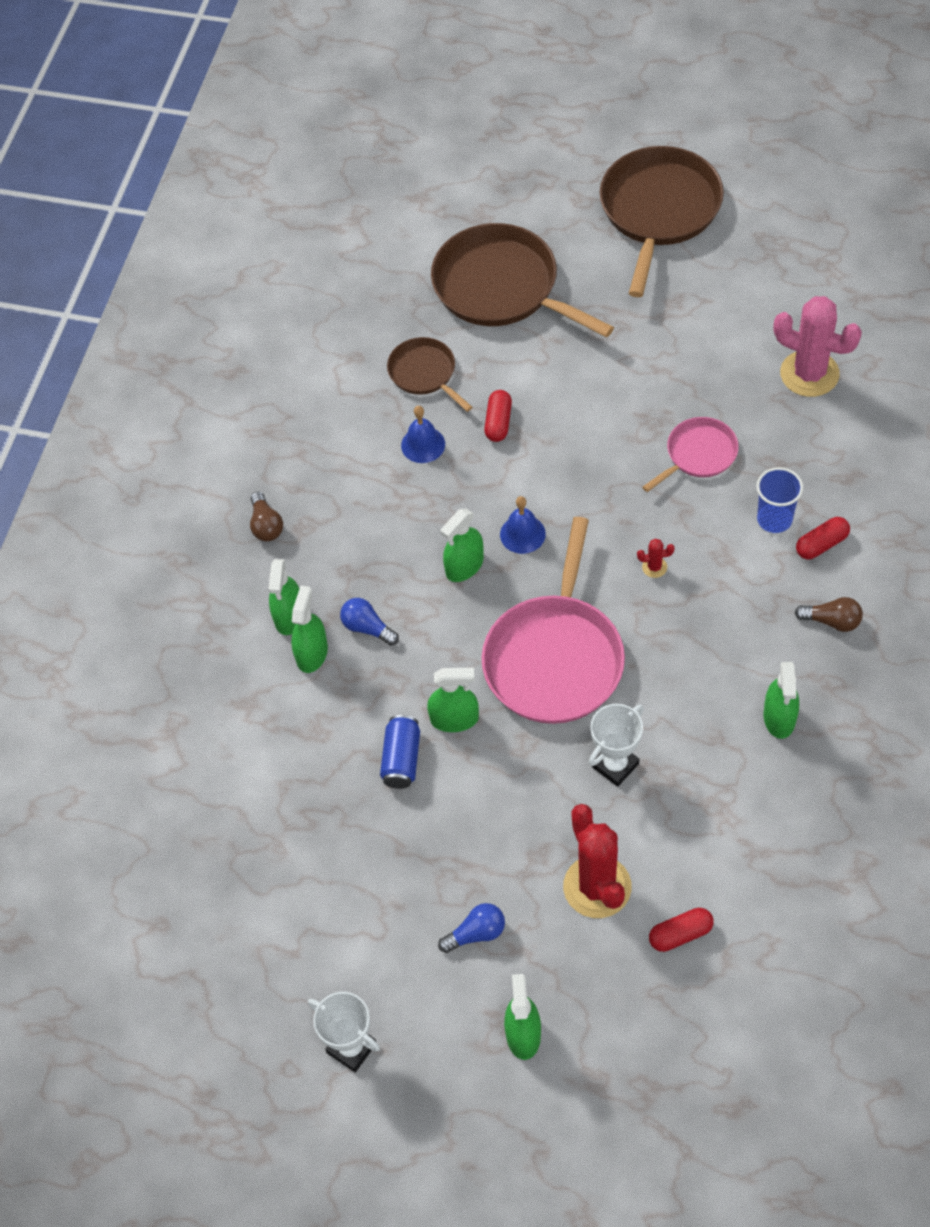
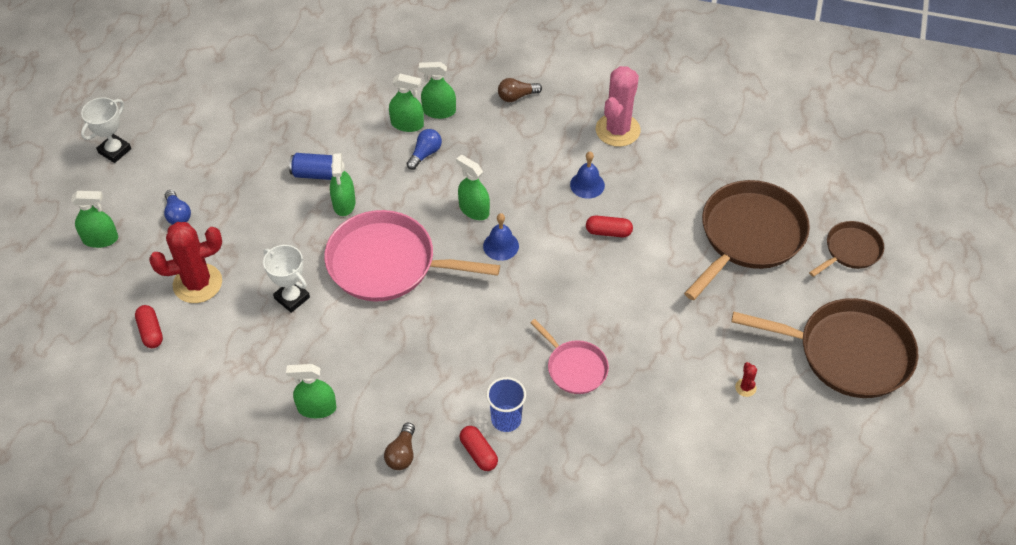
camera: 85 degrees right, 5 degrees down
(424, 373) = (657, 185): brown pan -> brown pan (850, 250)
(654, 567) = (464, 331): red cactus -> red cactus (745, 387)
(809, 374) = (663, 460): pink cactus -> pink cactus (617, 130)

